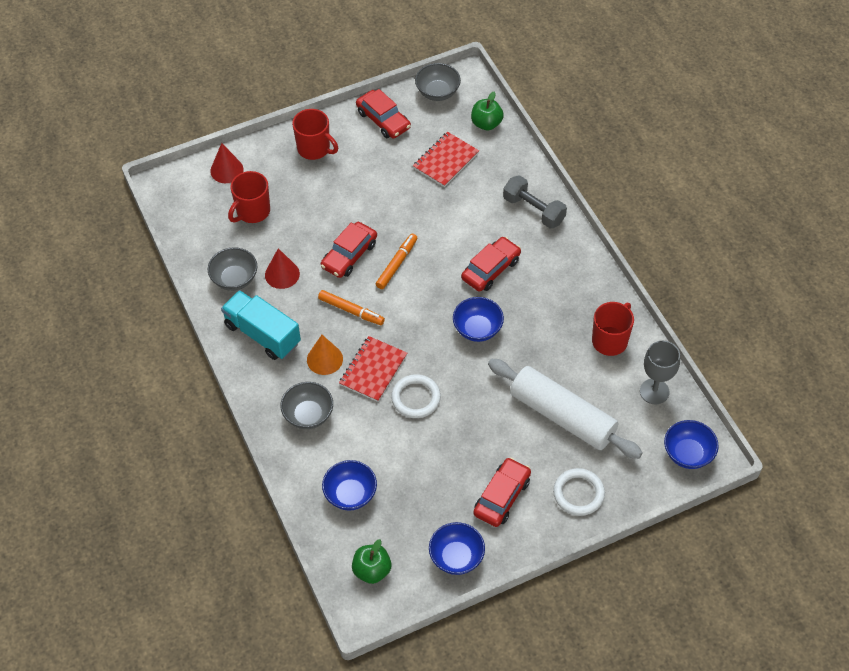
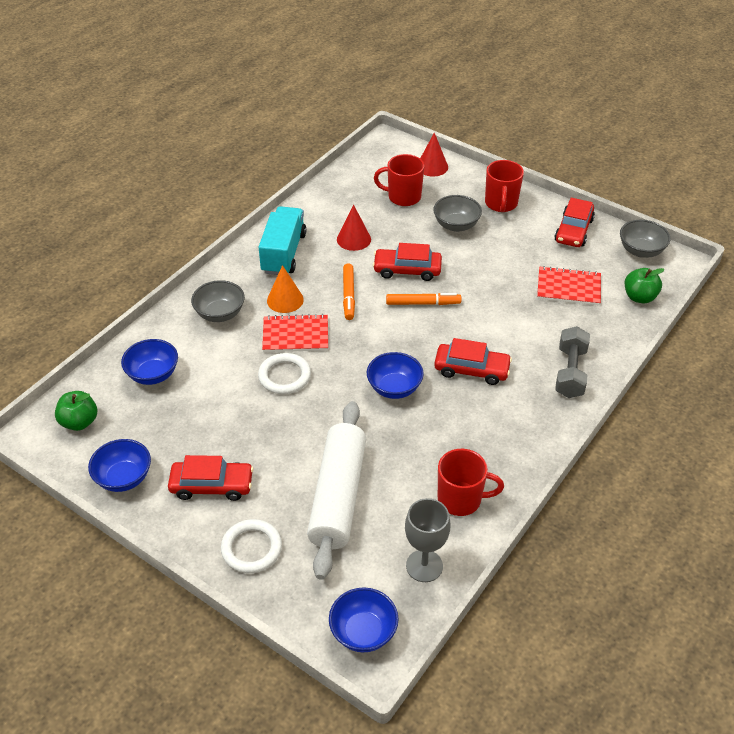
camera: 60 degrees right, 10 degrees down
(234, 279) = (327, 215): grey bowl -> grey bowl (456, 225)

